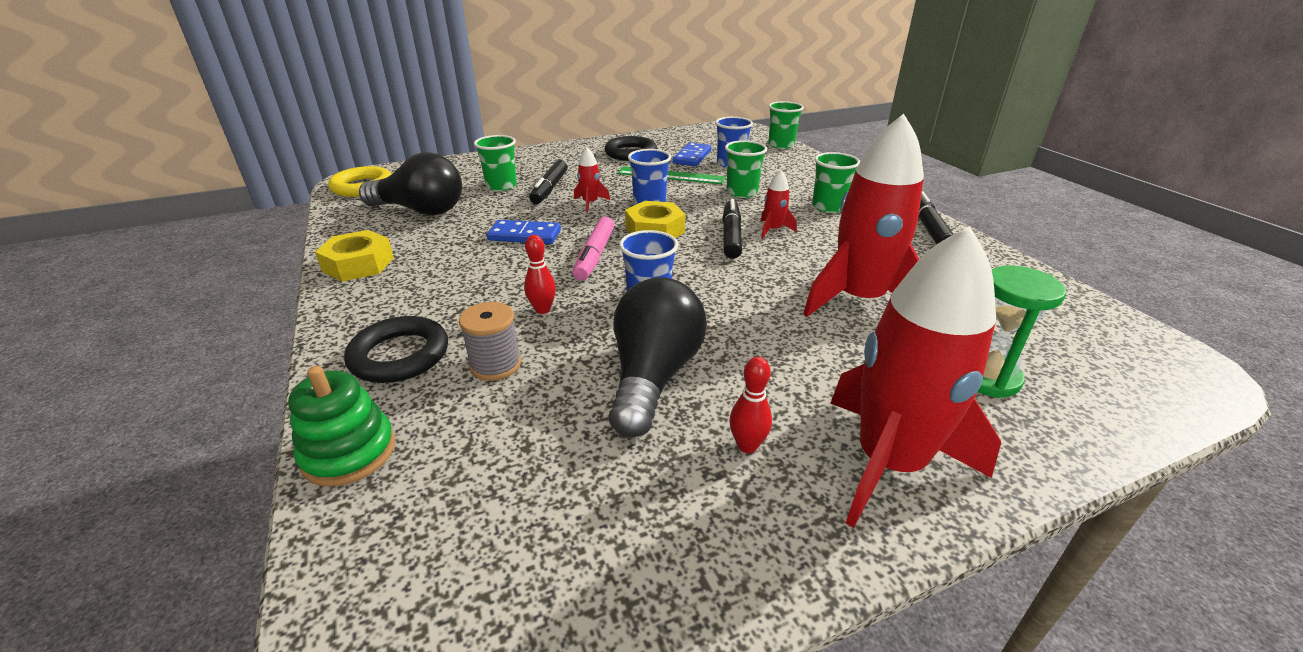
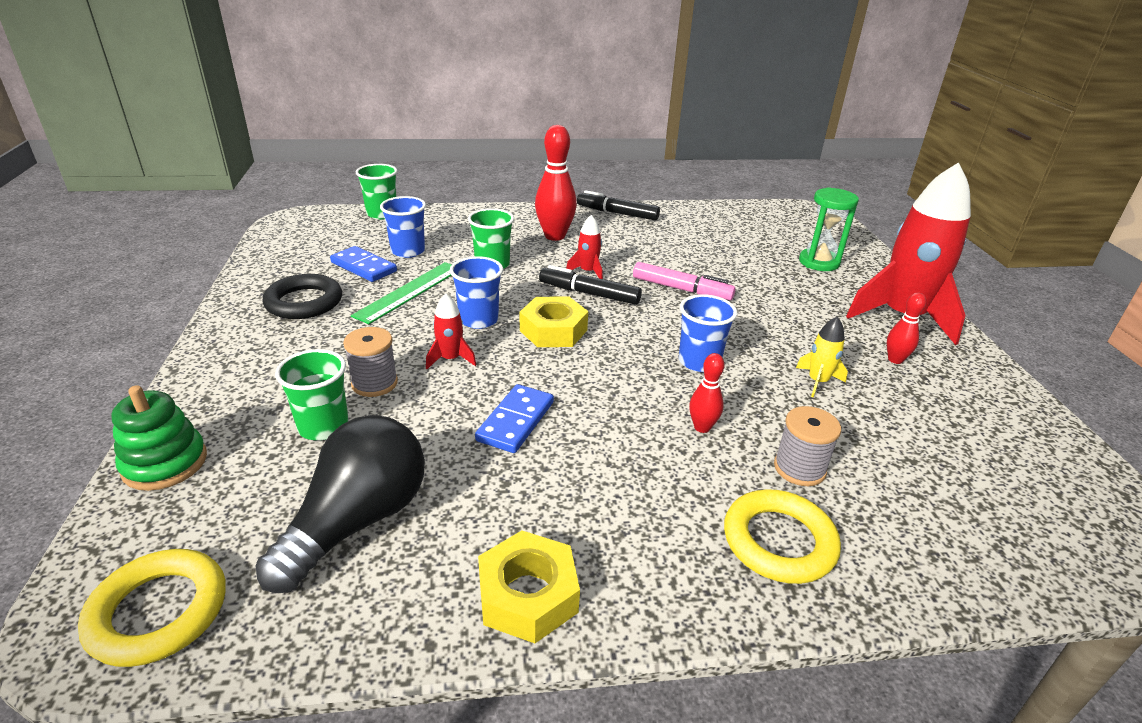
camera: 75 degrees left, 0 degrees up
(349, 452) = (940, 576): green stacking toy -> green stacking toy (165, 463)
(399, 355) = (779, 541): black ring -> yellow ring
(550, 189) = (374, 383): black marker -> grey spool
(595, 256) = (596, 377): pink marker -> pink marker (681, 289)
(653, 376) = (817, 382): black light bulb -> yellow rocket
(828, 207) = (555, 236): green cup -> red bowling pin
(859, 299) = (720, 271): red rocket -> none

